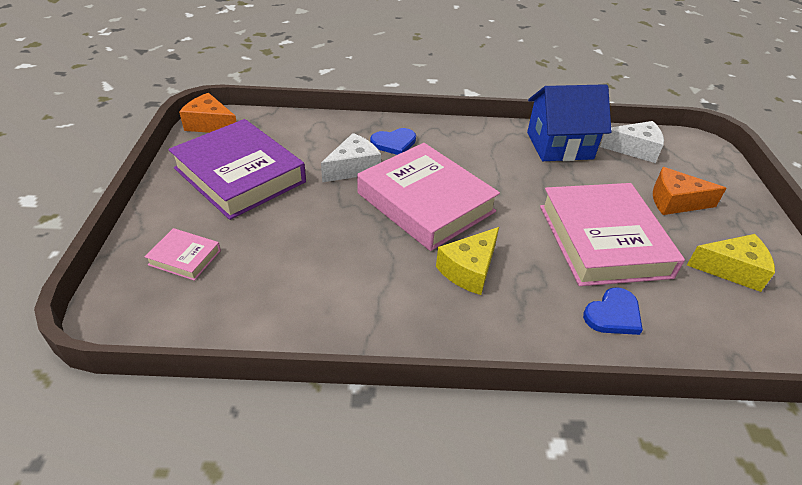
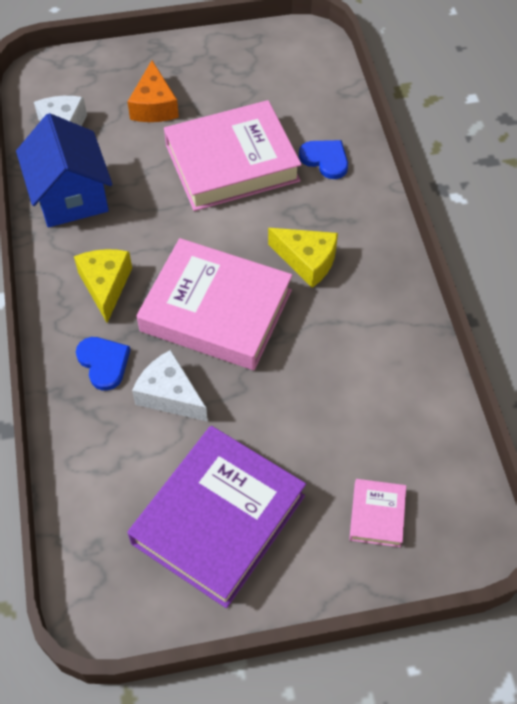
camera: 100 degrees left, 15 degrees up
(210, 124) = (107, 611): orange cheese -> none
(425, 202) = (216, 311): pink book -> pink book turned 75 degrees clockwise
(731, 270) = (243, 80): yellow cheese -> yellow cheese (105, 285)

